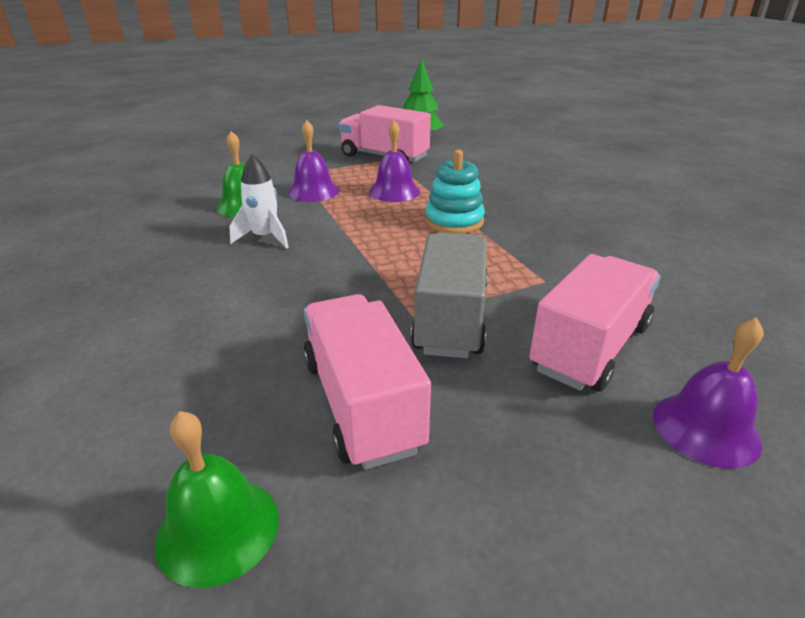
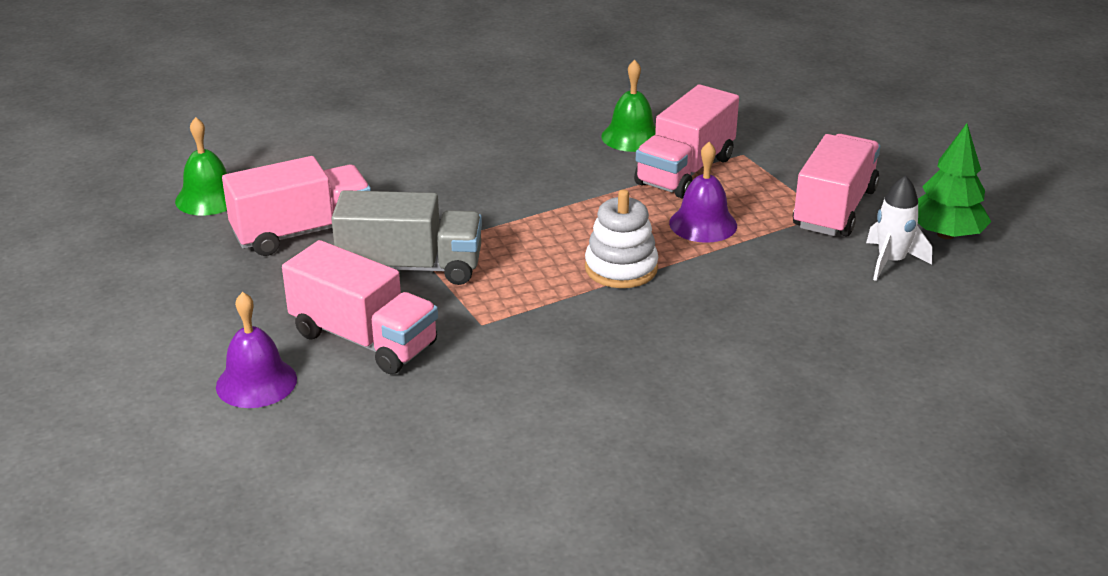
camera: 85 degrees right, 0 degrees up
(265, 237) = (556, 160): white rocket -> white rocket (891, 262)
(313, 191) = (685, 171): purple bell -> pink truck
(454, 221) = (621, 268): turquoise stacking toy -> white stacking toy

